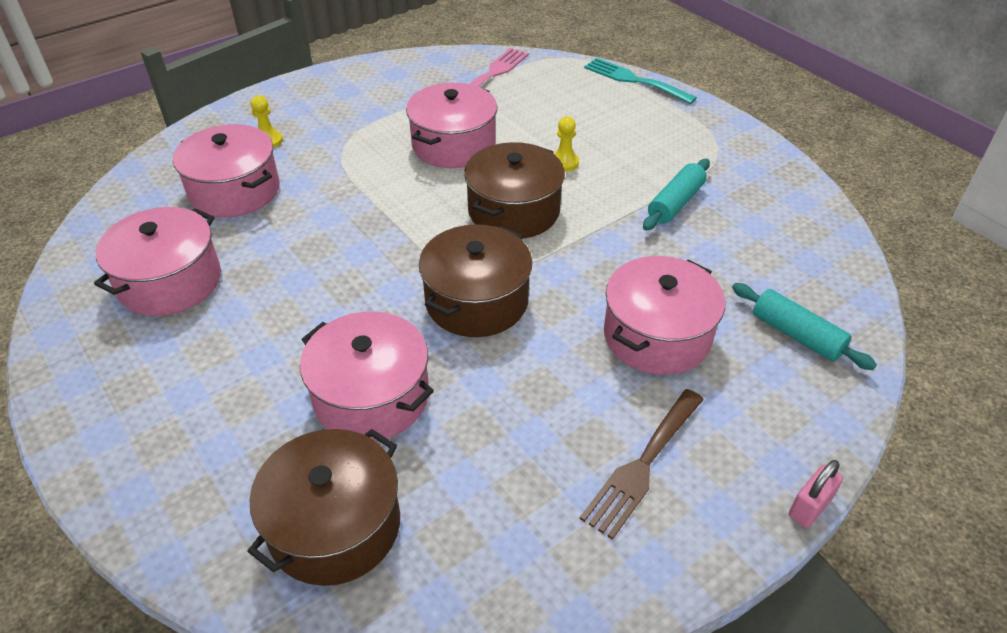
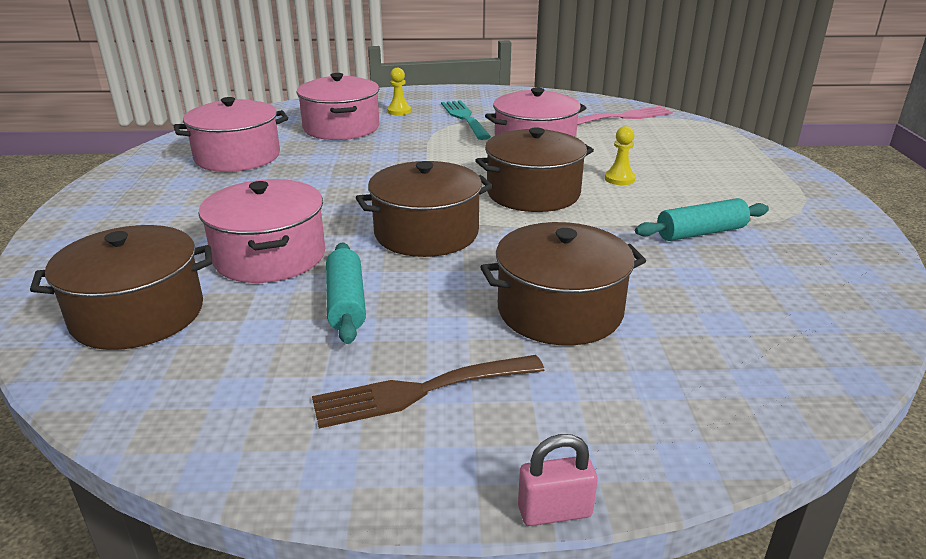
camera: 35 degrees right, 15 degrees down
(634, 80) = (760, 148): turquoise fork -> turquoise fork (464, 118)
(657, 335) = (559, 310): pink pot -> brown pot
(796, 335) = (722, 368): turquoise rolling pin -> turquoise rolling pin (346, 303)

